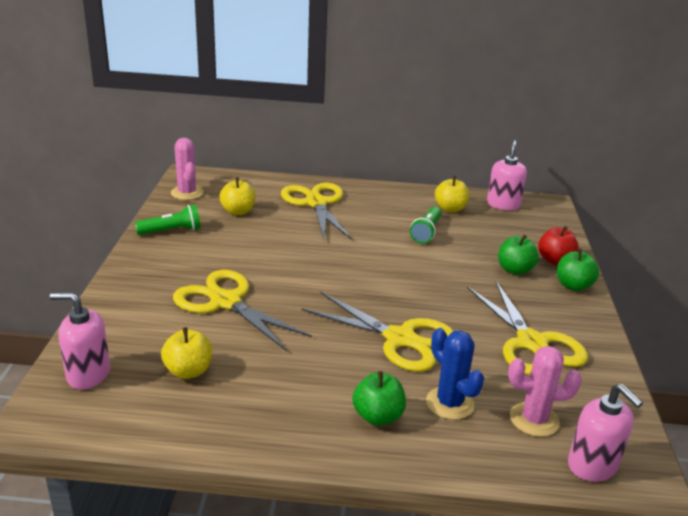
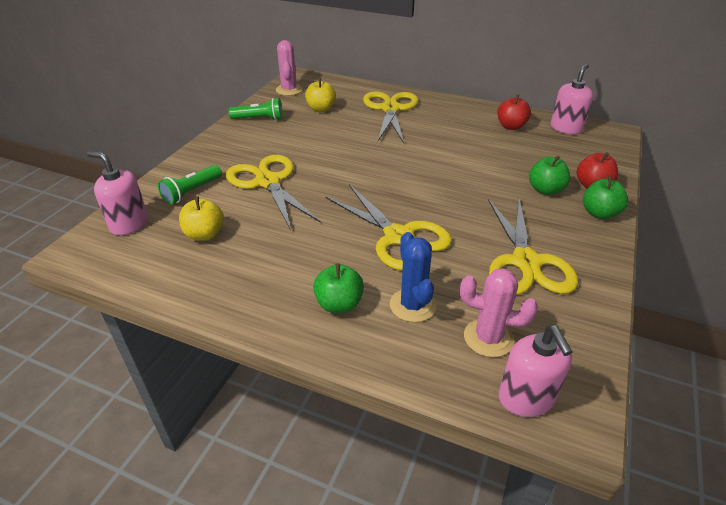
camera: 20 degrees right, 10 degrees up
(426, 232) = (476, 144): green flashlight -> green flashlight (192, 192)
(450, 209) = (511, 126): yellow apple -> red apple

